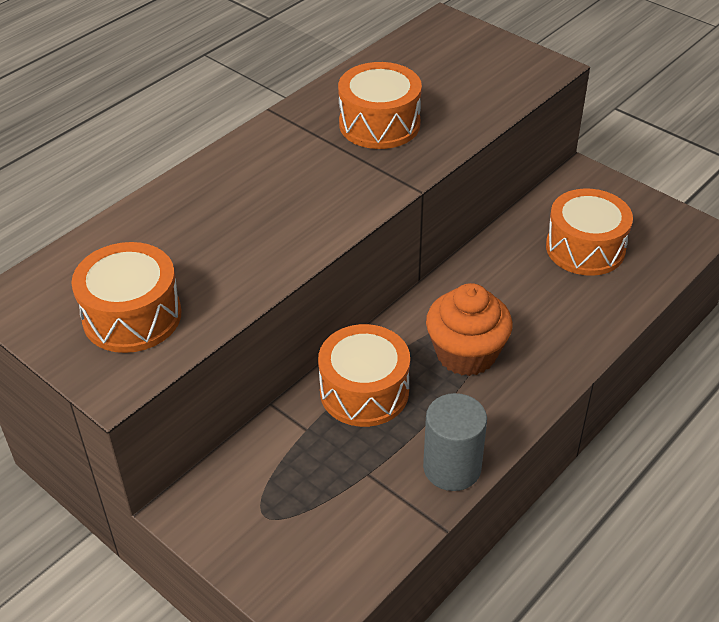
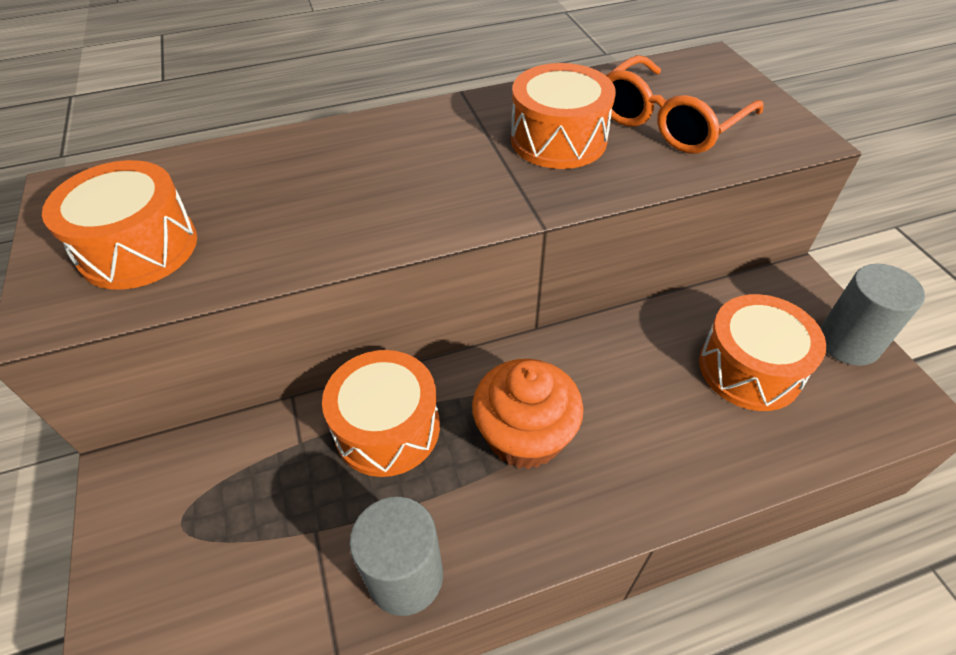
camera: 30 degrees right, 5 degrees up
(448, 84) = (668, 122): none -> orange glasses
(637, 206) = (848, 343): none -> grey cylinder

